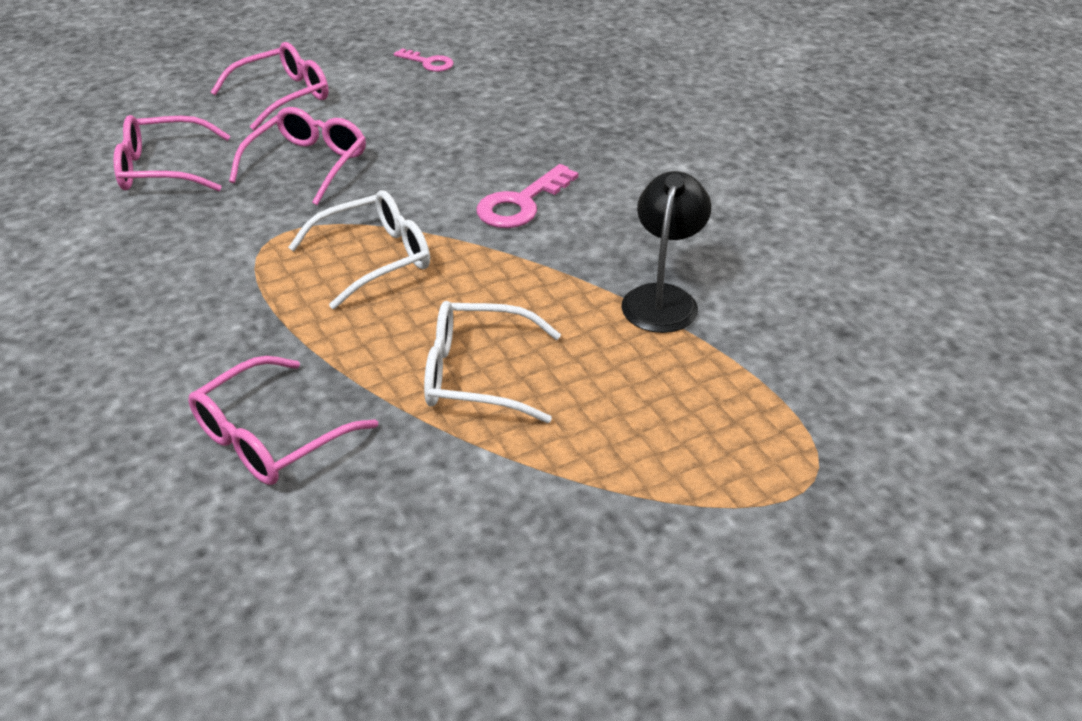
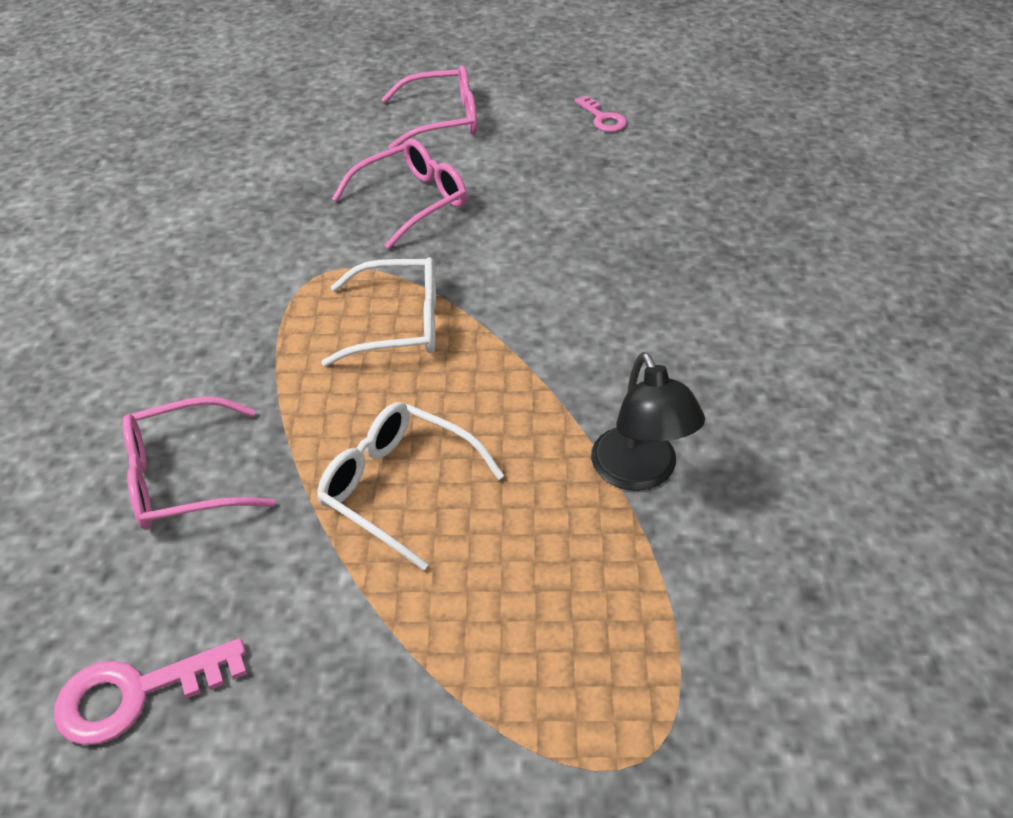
camera: 30 degrees right, 5 degrees up
(163, 169) = (290, 169): pink glasses -> none
(521, 204) = (577, 310): pink key -> pink key (136, 694)
(662, 298) = (640, 473): black lamp -> black lamp turned 120 degrees clockwise

